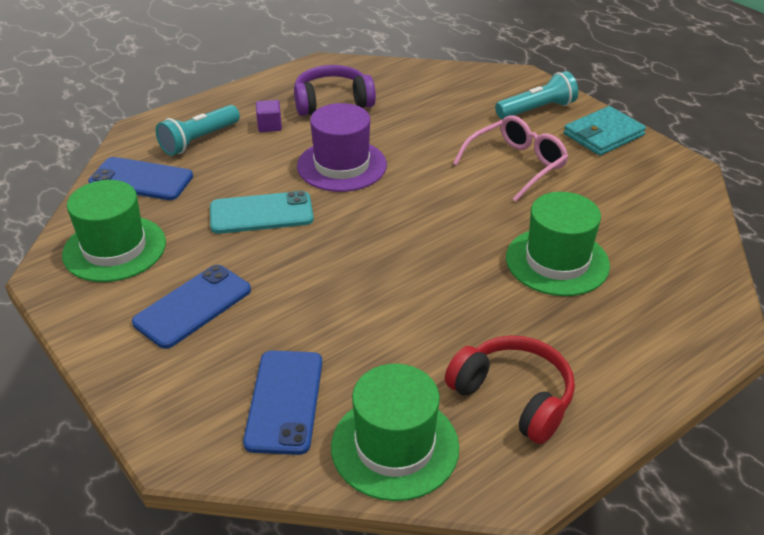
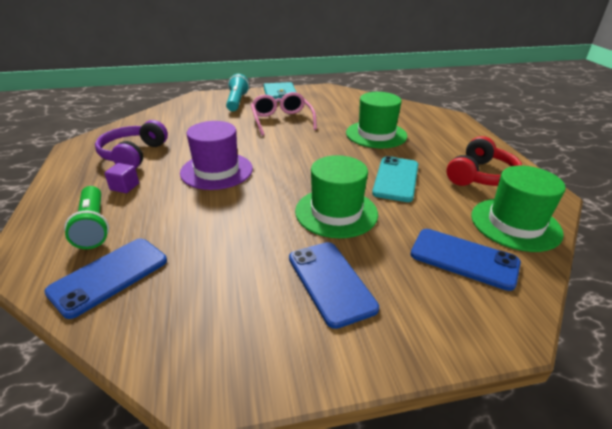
camera: 65 degrees left, 5 degrees down
(114, 248) = (205, 319): green hat -> green hat (336, 212)
(199, 140) = (93, 226): turquoise flashlight -> green flashlight
(261, 213) = (238, 218): turquoise phone -> turquoise phone (396, 179)
(513, 397) = (480, 176): red headphones -> red headphones turned 150 degrees clockwise

